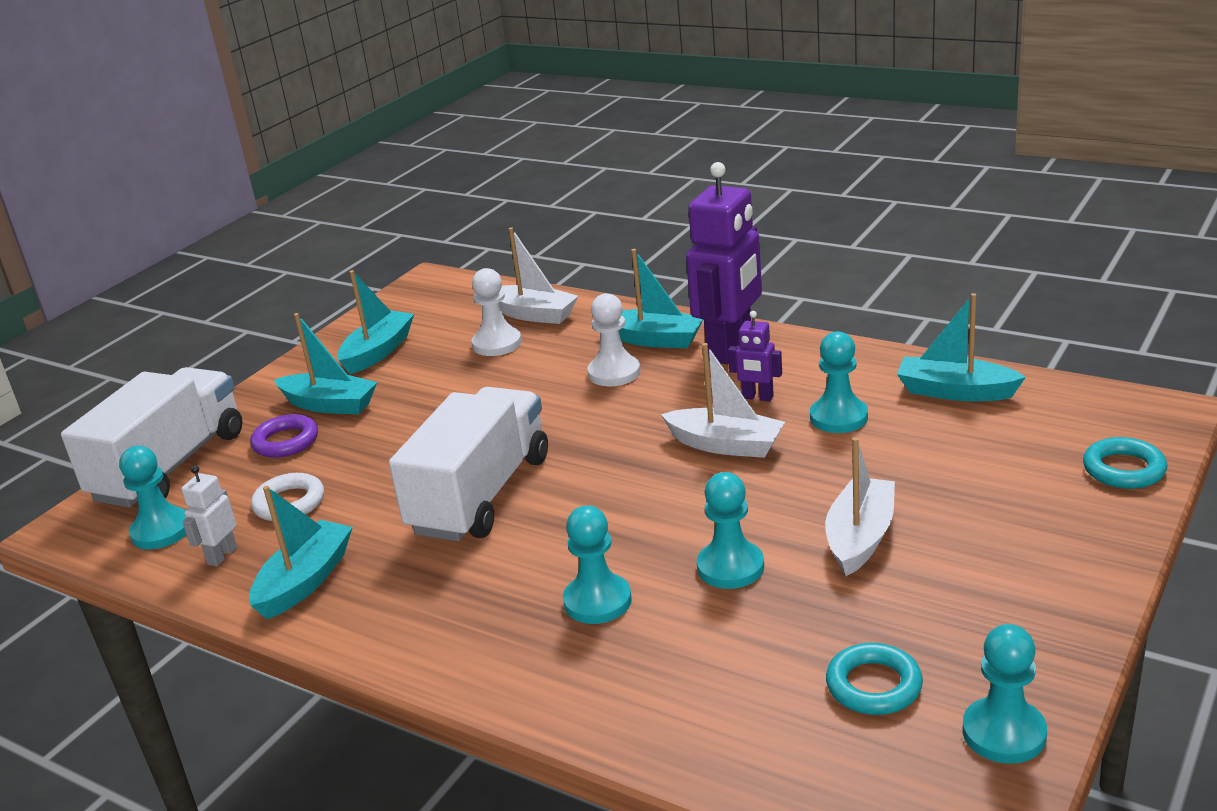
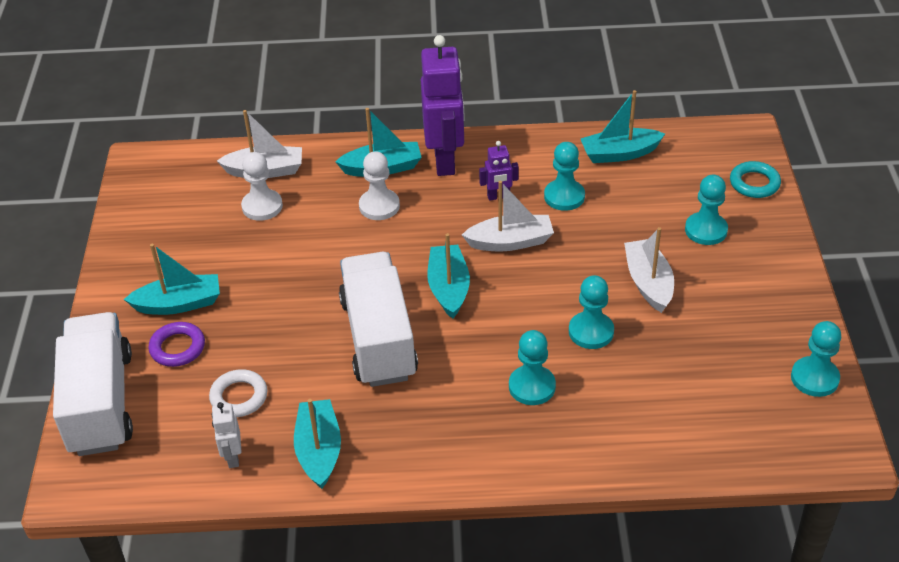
camera: 35 degrees left, 15 degrees up
(161, 531) = (159, 457): turquoise pawn -> turquoise pawn (706, 230)
(378, 352) = (168, 243): turquoise boat -> turquoise boat (448, 288)
(873, 685) = (731, 377): turquoise ring -> none

